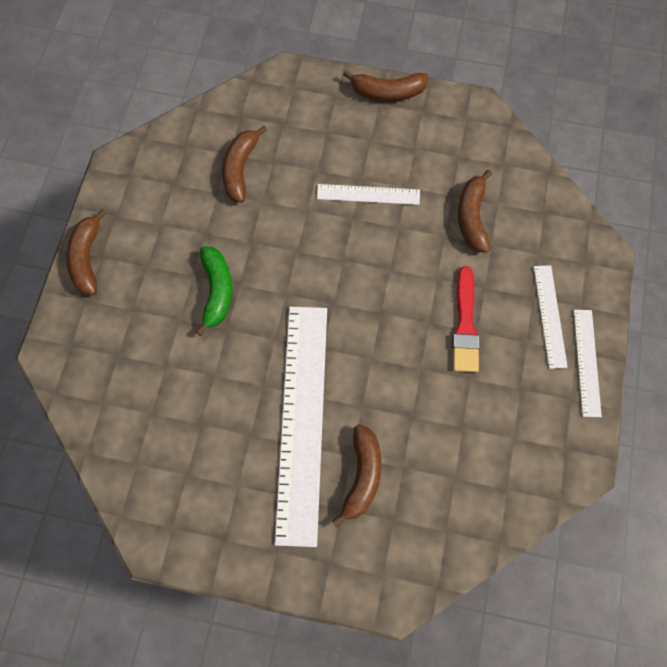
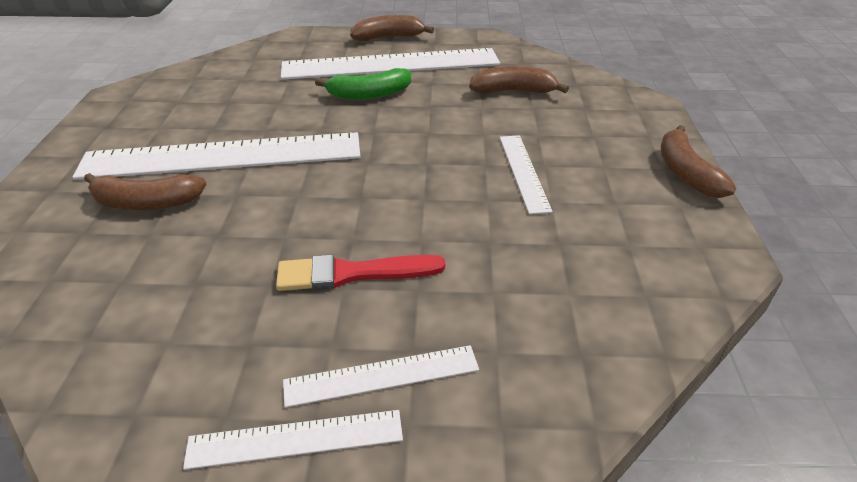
camera: 80 degrees right, 30 degrees down
(156, 264) = (390, 64): none -> white ruler
(472, 217) = (532, 266): brown banana -> none

